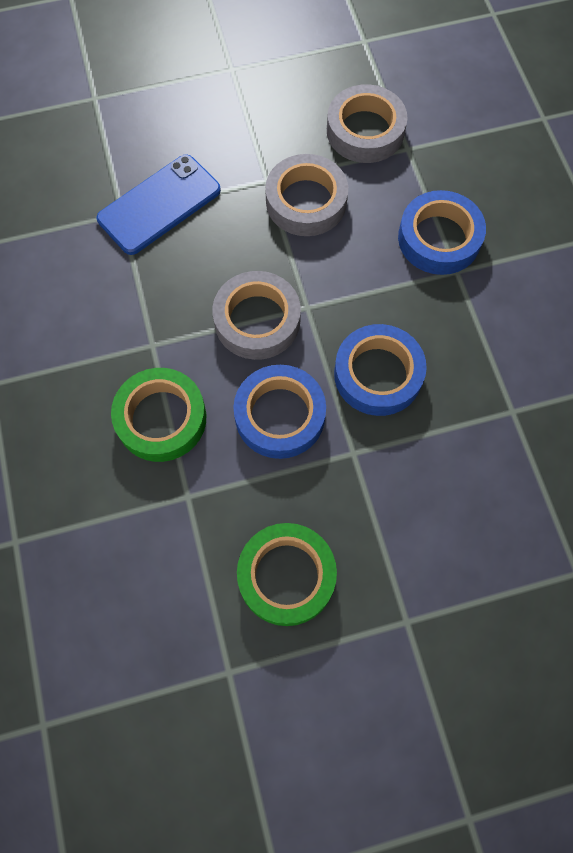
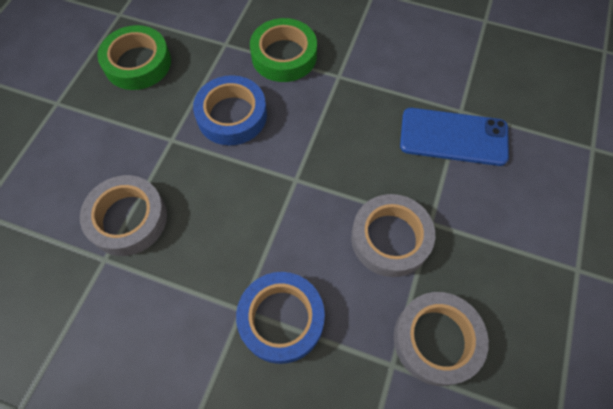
camera: 125 degrees right, 5 degrees down
(159, 205) = (453, 137): blue phone -> blue phone turned 75 degrees counterclockwise
(257, 320) = (310, 142): grey tape -> grey tape (128, 219)
(378, 374) = (208, 190): blue tape -> none

